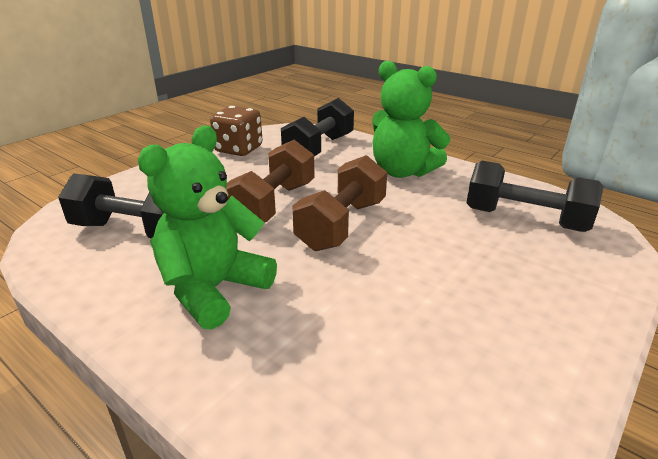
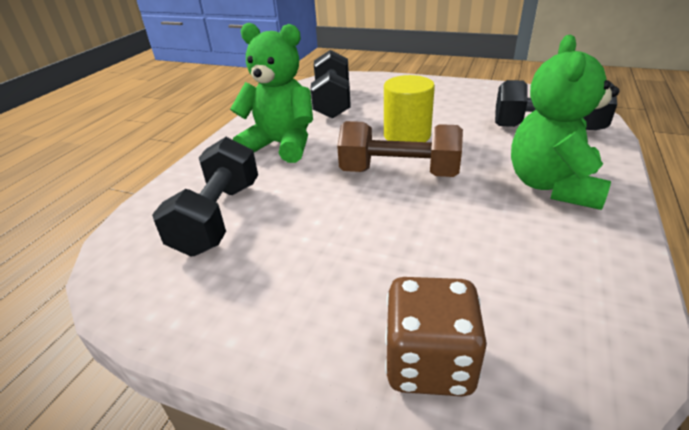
camera: 75 degrees right, 5 degrees up
(239, 149) = (492, 95): brown dice -> brown dice (429, 362)
(273, 205) = (407, 135): brown dumbbell -> yellow cylinder
(525, 219) = (518, 301): black dumbbell -> black dumbbell (218, 217)

